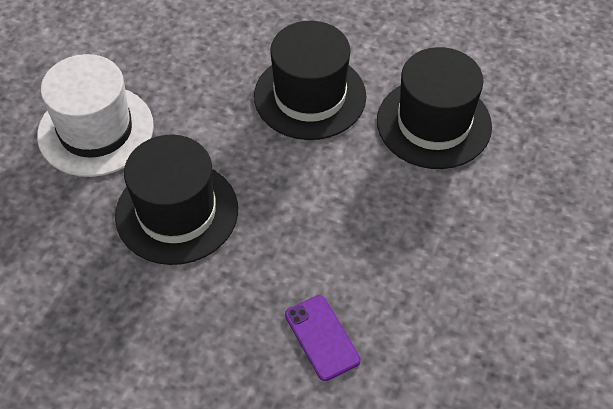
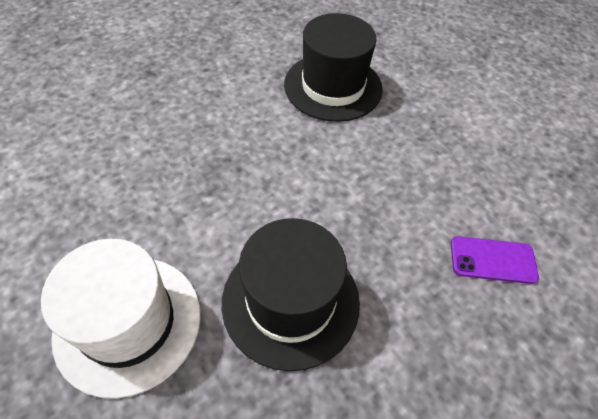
camera: 60 degrees left, 0 degrees up
(310, 96) = (244, 138): black hat -> none

